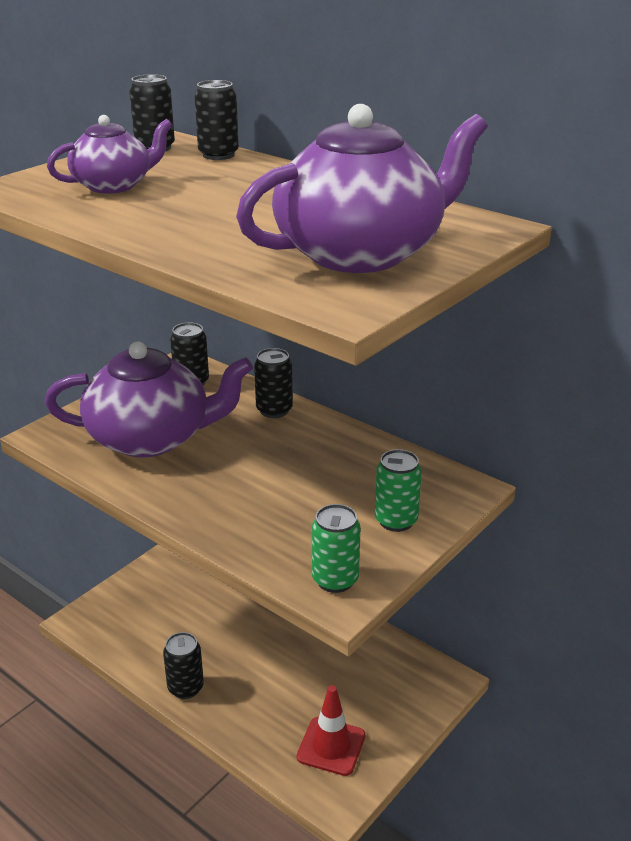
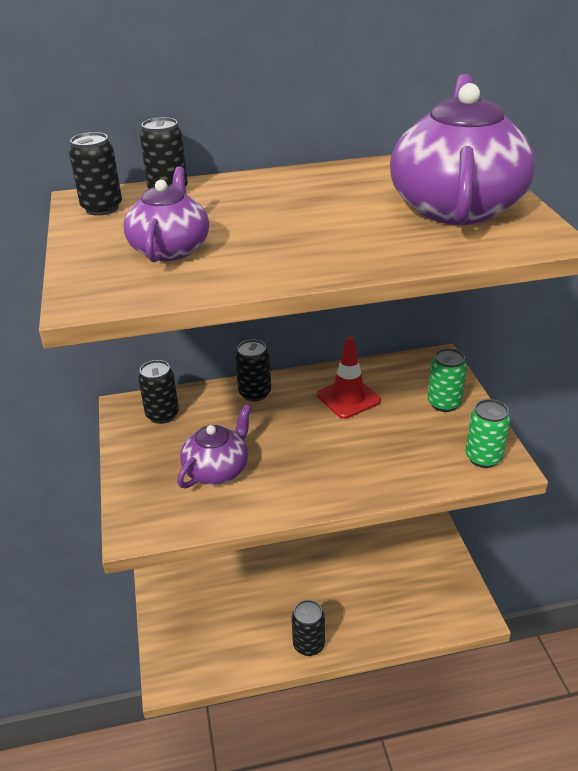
camera: 50 degrees left, 5 degrees up
(151, 438) = (217, 469): purple teapot -> purple teapot, size x0.57
(331, 746) = (429, 592): red traffic cone -> red traffic cone (348, 398)

